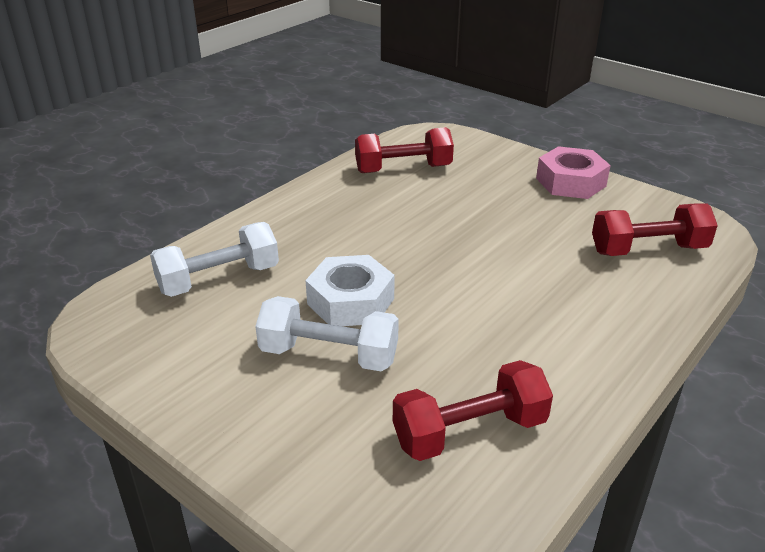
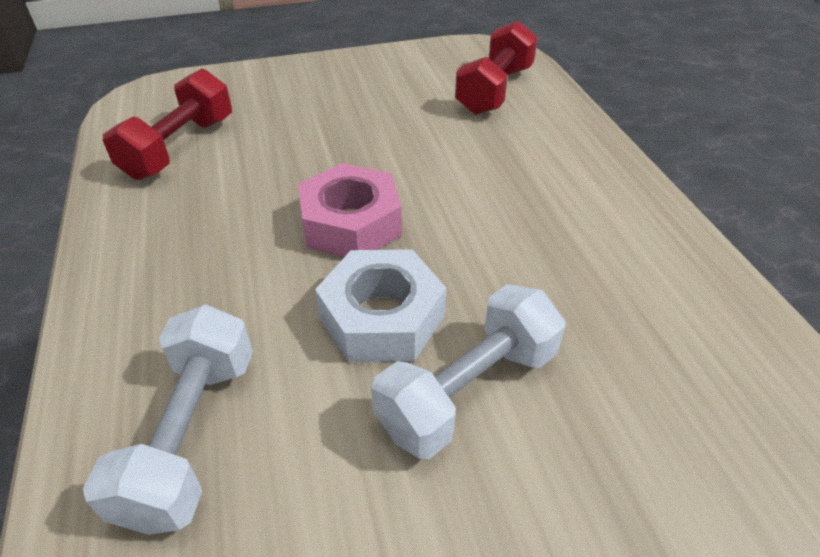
camera: 55 degrees left, 10 degrees up
(469, 432) = (676, 335): red dumbbell -> none
(570, 182) = (350, 71): pink nut -> pink nut (351, 224)

